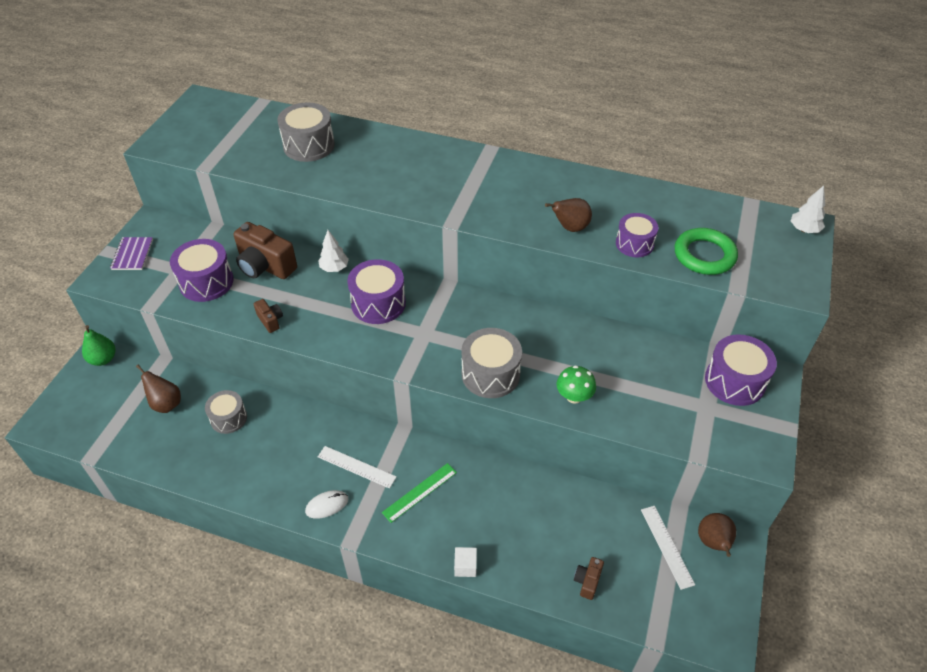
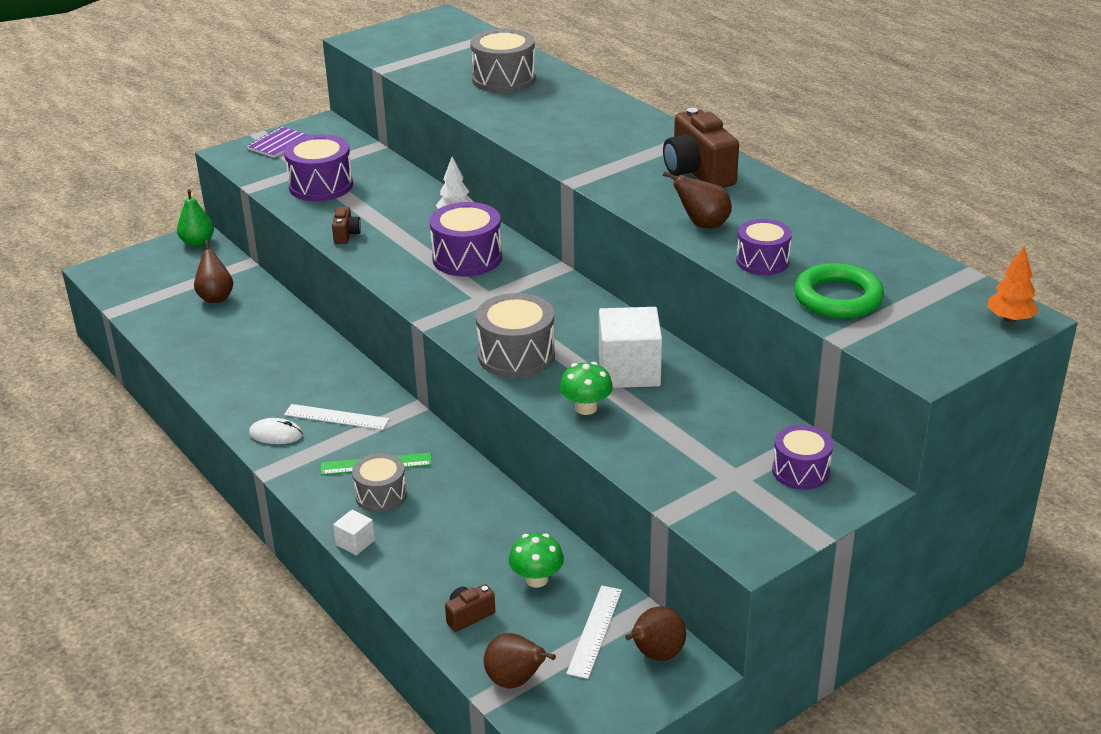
camera: 35 degrees right, 15 degrees down
(228, 418) = (259, 330): grey drum -> grey drum (381, 495)
(265, 266) = (389, 192): brown camera -> brown camera (698, 172)
(356, 467) = (336, 417): white ruler -> white ruler turned 45 degrees counterclockwise
(570, 352) = (629, 371): none -> white cube
(600, 527) = (536, 579): none -> green mushroom
(658, 614) = (515, 681): none -> brown pear
(734, 381) = (800, 471): purple drum -> purple drum, size x0.66
(804, 229) = (1010, 319): white tree -> orange tree

